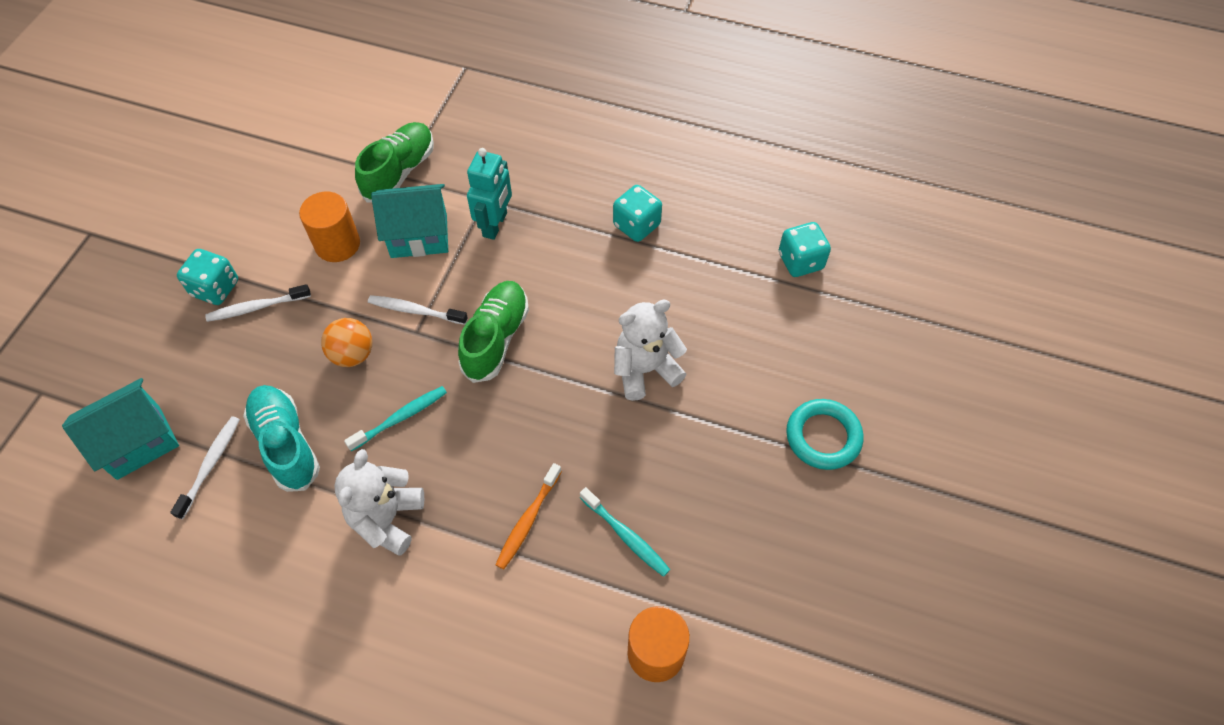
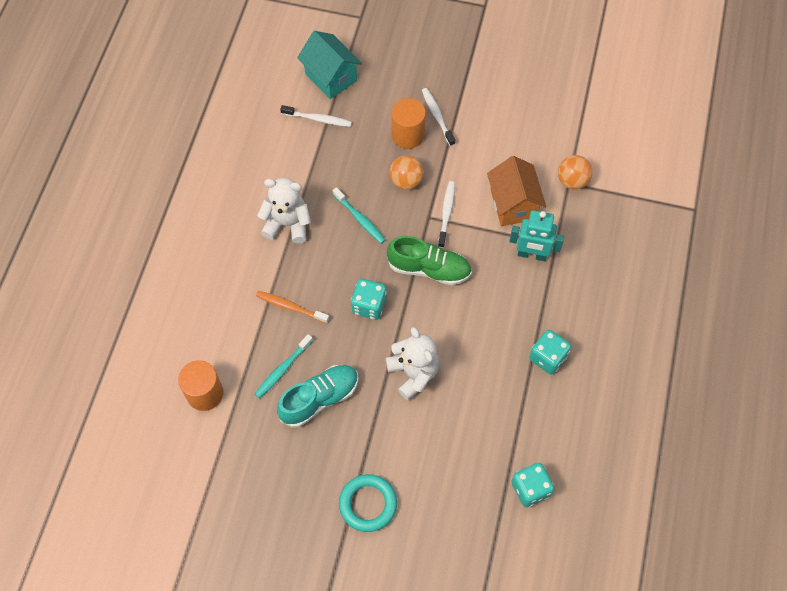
camera: 85 degrees right, 5 degrees up
(215, 288) = (449, 89): turquoise dice -> turquoise dice (369, 305)
(286, 444) = (335, 157): turquoise shoe -> turquoise shoe (319, 399)
(337, 244) = (497, 153): orange cylinder -> orange cylinder (408, 135)
(399, 172) = (572, 181): green shoe -> orange ball
(419, 236) = (513, 204): turquoise house -> orange house

